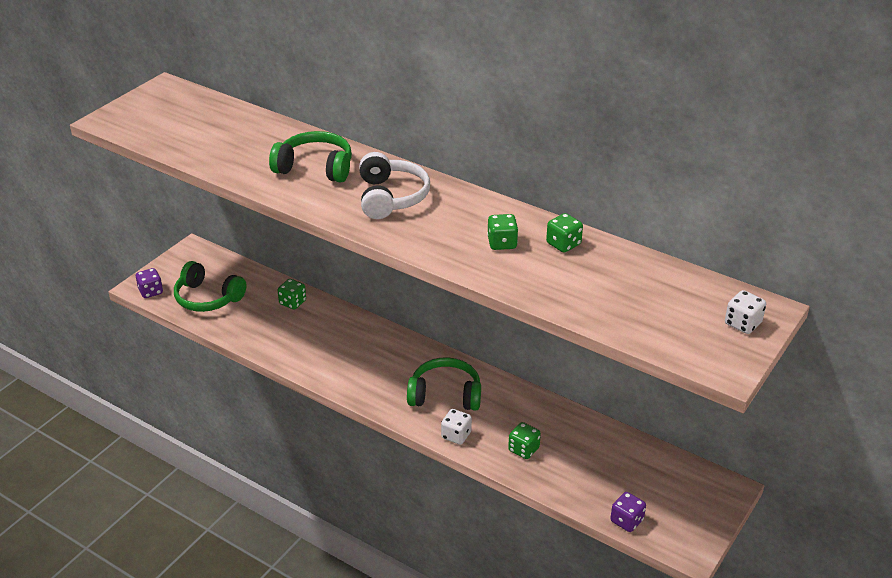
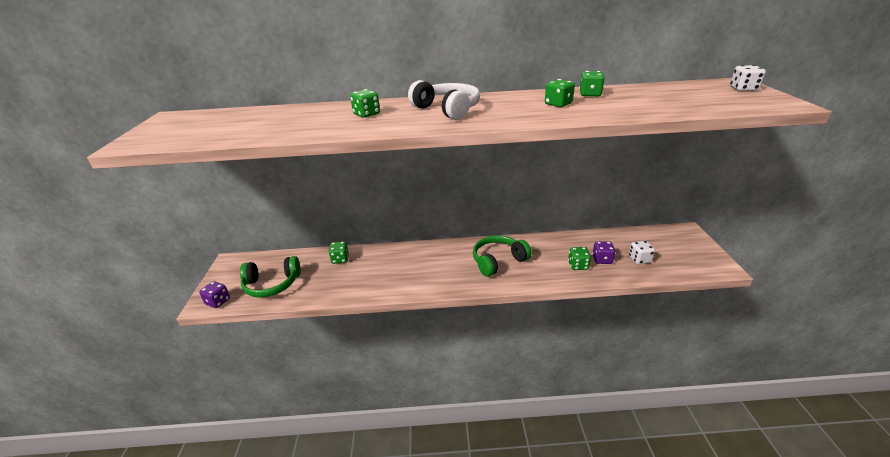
camera: 35 degrees left, 5 degrees down
(315, 168) = (366, 114): green headphones -> green dice
(456, 435) = (534, 278): white dice -> white dice (639, 259)
(626, 521) = (676, 271): purple dice -> purple dice (602, 259)

